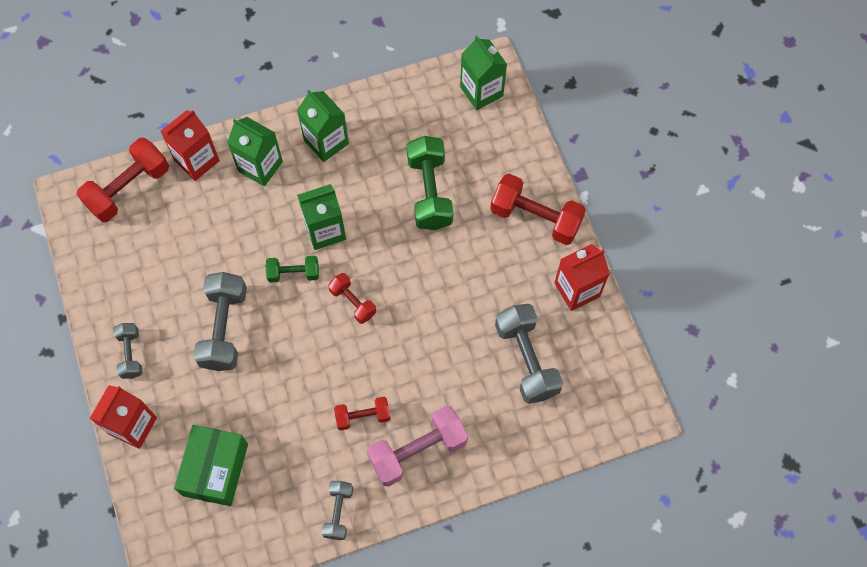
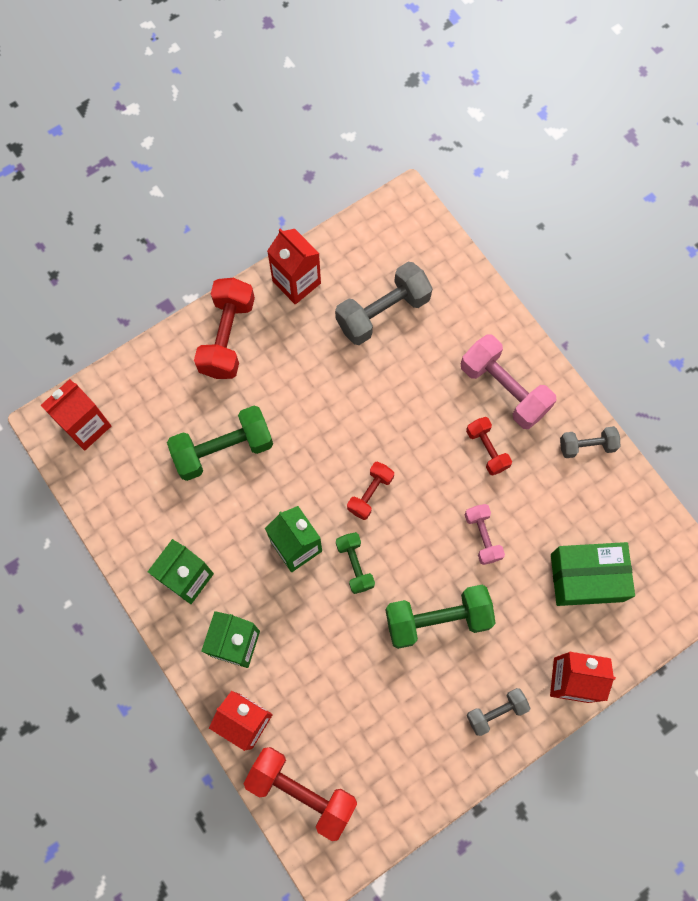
camera: 105 degrees left, 5 degrees up
(224, 328) = (437, 619): grey dumbbell -> green dumbbell
(283, 388) = (482, 536): none -> pink dumbbell
(481, 91) = (86, 426): green carton -> red carton

